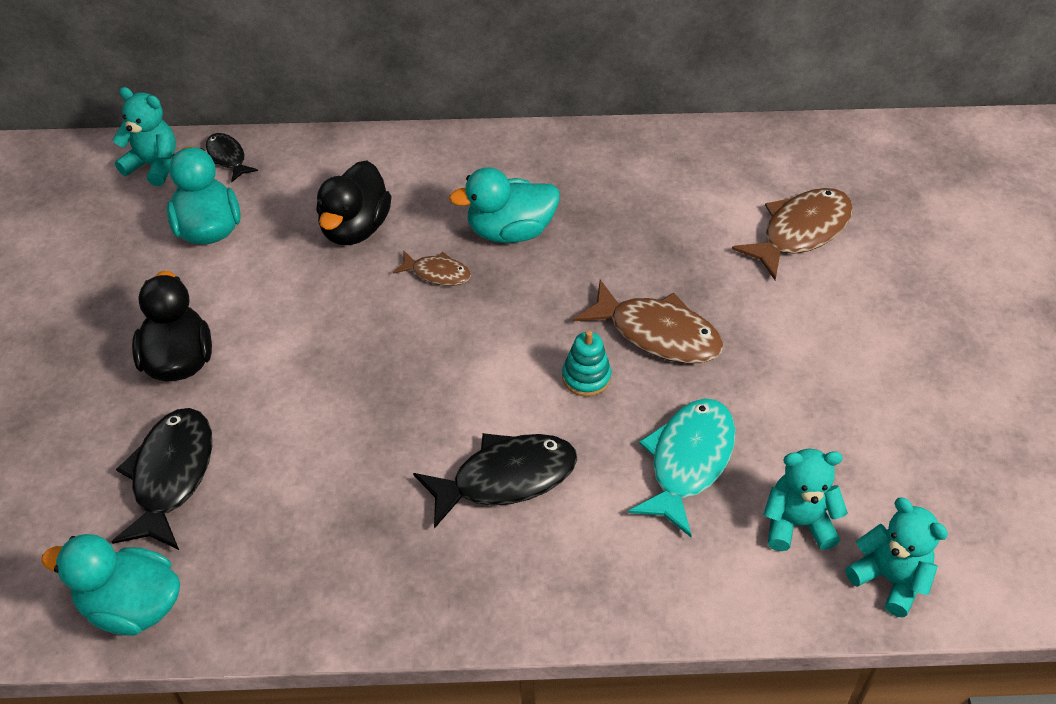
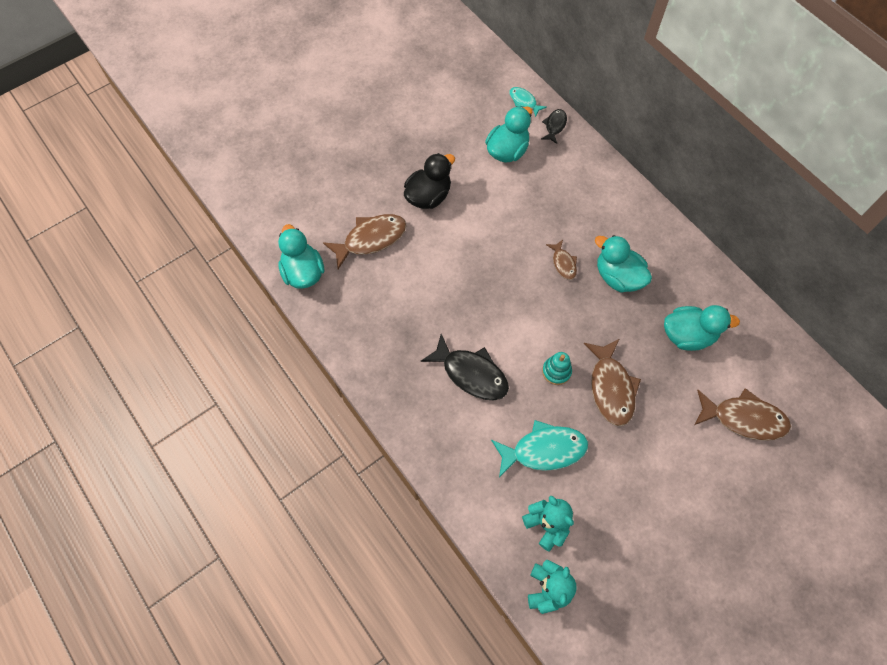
camera: 55 degrees right, 15 degrees up
(153, 165) = (524, 101): turquoise teddy bear -> turquoise fish
(171, 476) = (371, 239): black fish -> brown fish
(355, 228) = (560, 209): black duck -> none
(650, 215) = (687, 335): none -> turquoise duck

